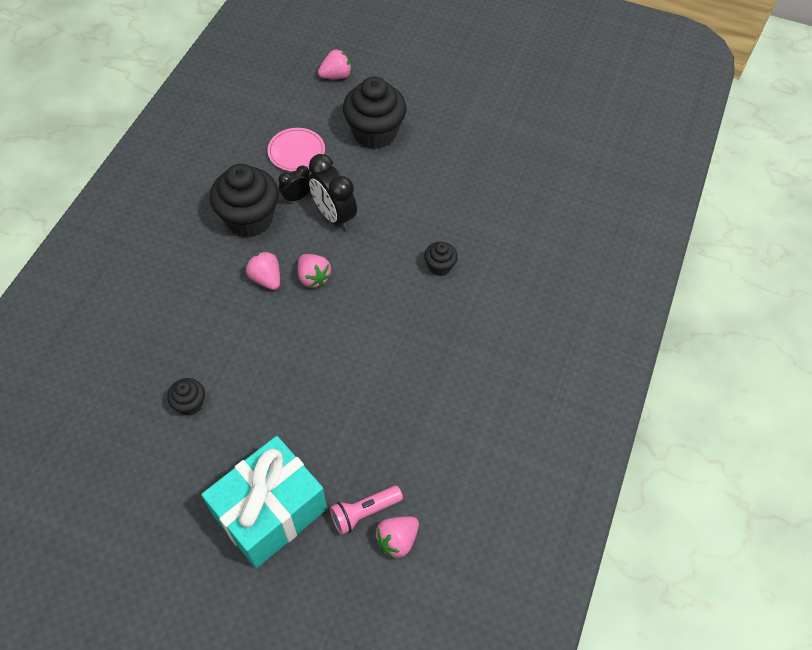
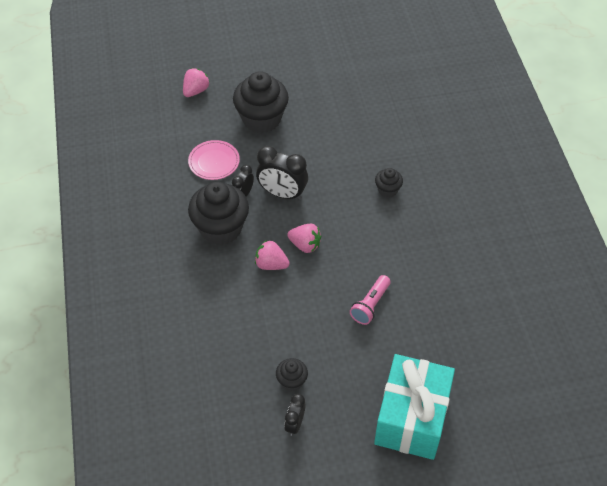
camera: 30 degrees left, 5 degrees down
(158, 447) = (295, 424): none -> black clock
(364, 512) = (473, 380): pink flashlight -> pink flashlight (370, 305)
(397, 540) = (509, 384): pink strawberry -> none

